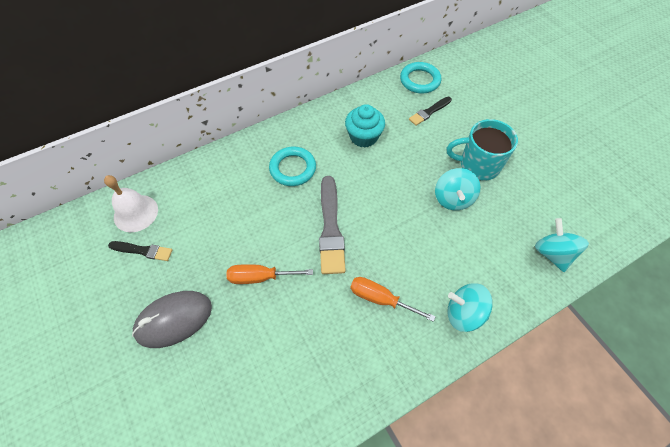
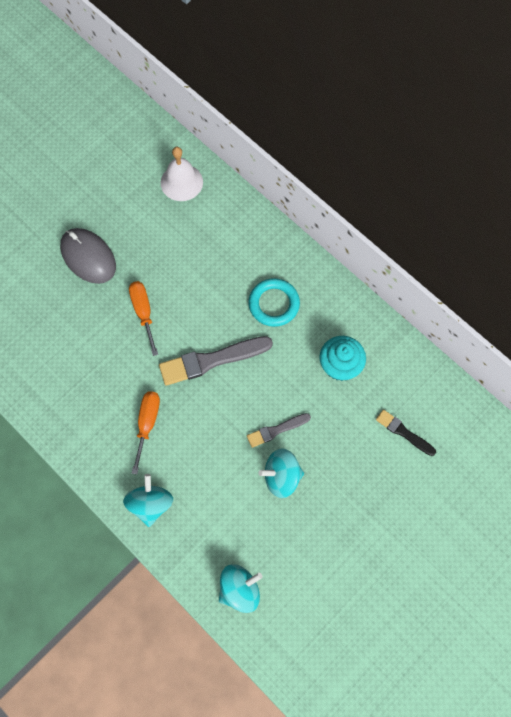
camera: 75 degrees right, 10 degrees up
(143, 251) = (145, 205): black brush -> none
(410, 193) = (276, 430): none -> grey brush
(420, 80) = (454, 412): turquoise ring -> none
(478, 165) = (337, 499): turquoise mug -> none

